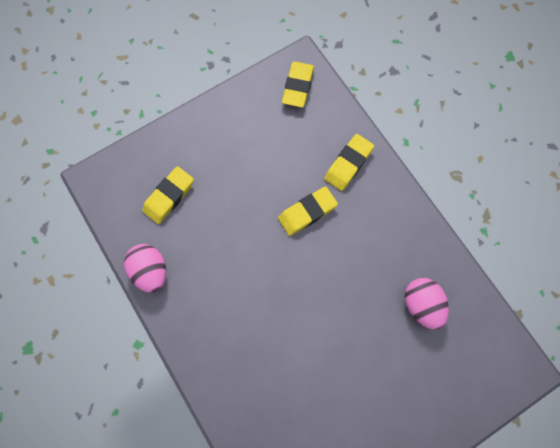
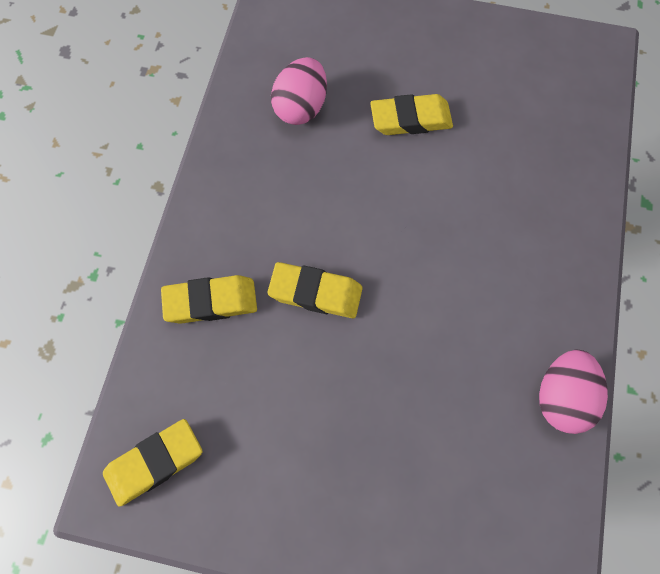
camera: 135 degrees left, 5 degrees down
(169, 196) = (463, 472): yellow eraser -> yellow eraser (410, 119)

